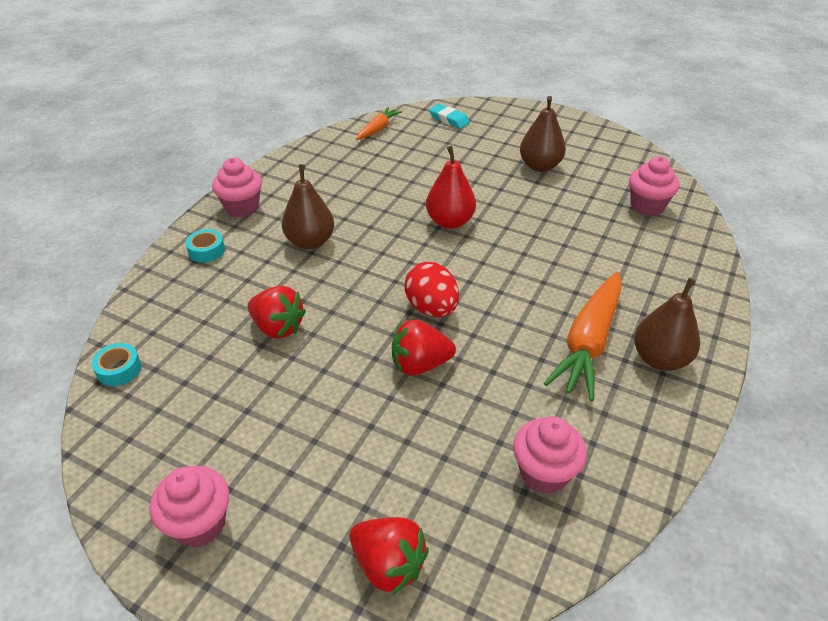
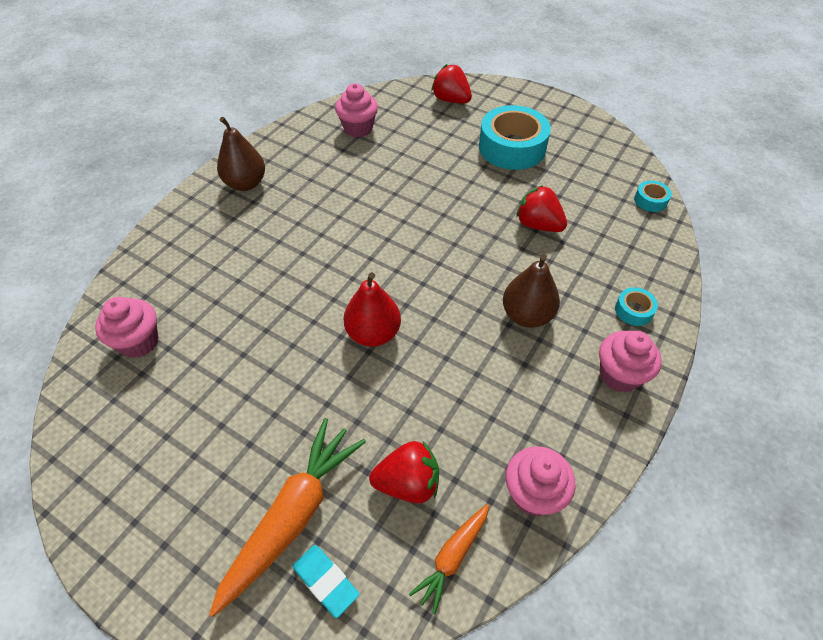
camera: 175 degrees left, 10 degrees up
(199, 524) = (554, 119): pink cupcake -> pink cupcake (533, 493)
(288, 449) = (512, 147): none -> turquoise tape
(420, 364) = (424, 190): red strawberry -> red strawberry (408, 483)
(431, 308) = (409, 233): red egg -> none
(540, 166) = (228, 429): brown pear -> none
(588, 343) = (291, 198): orange carrot -> orange carrot (293, 515)

